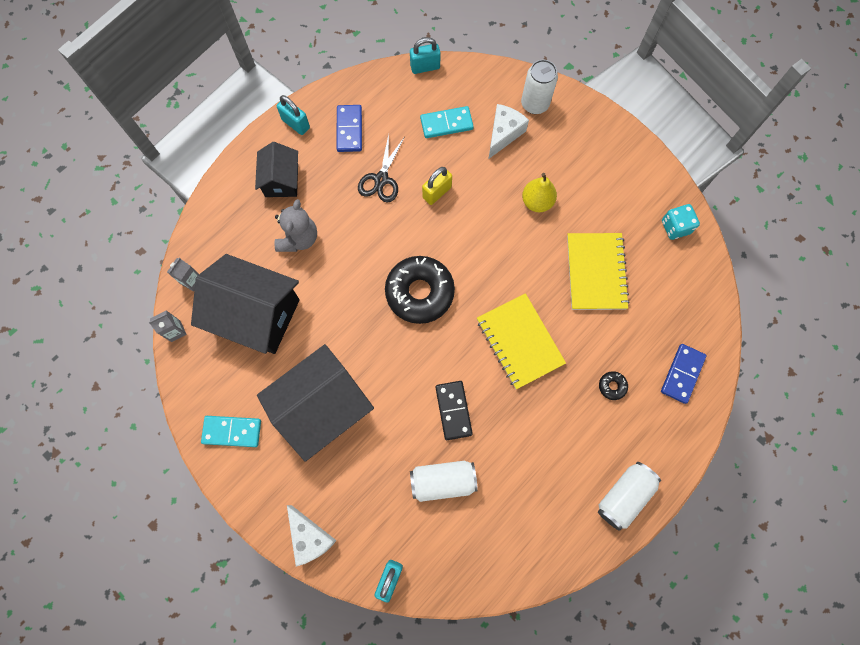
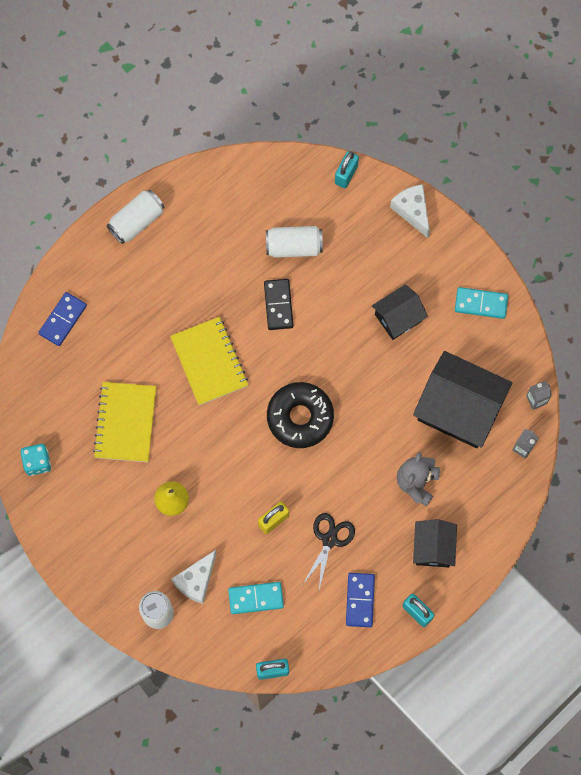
camera: 175 degrees left, 0 degrees up
(322, 407) = (398, 317): black house -> black house, size x0.56
(612, 386) = (130, 314): black donut -> none

